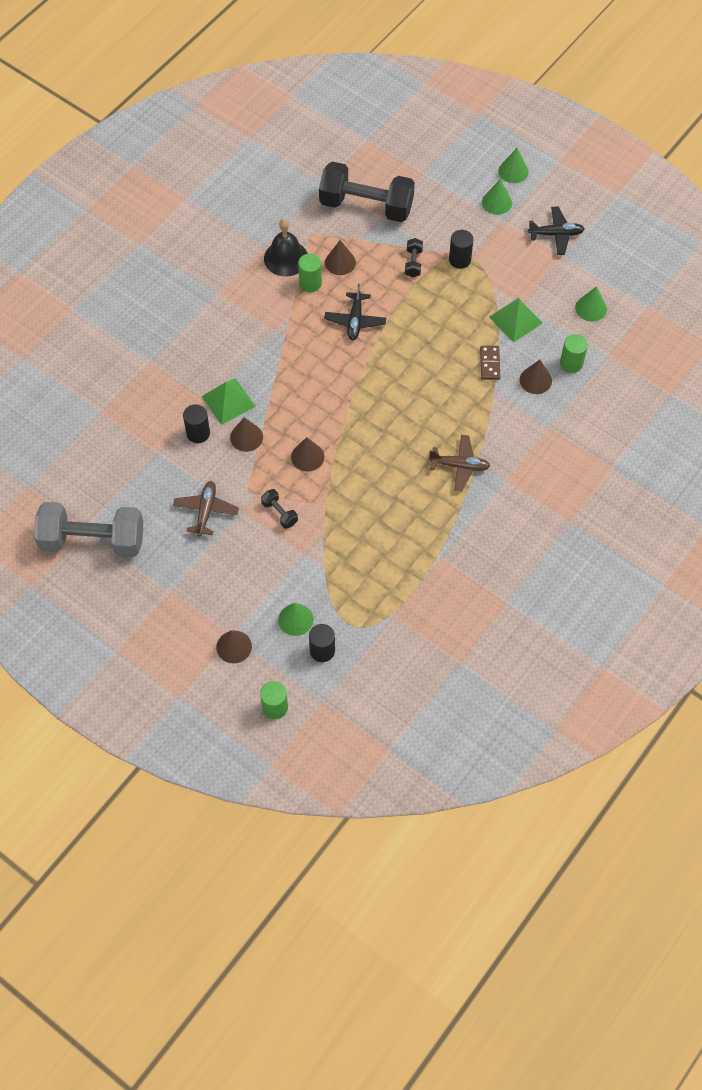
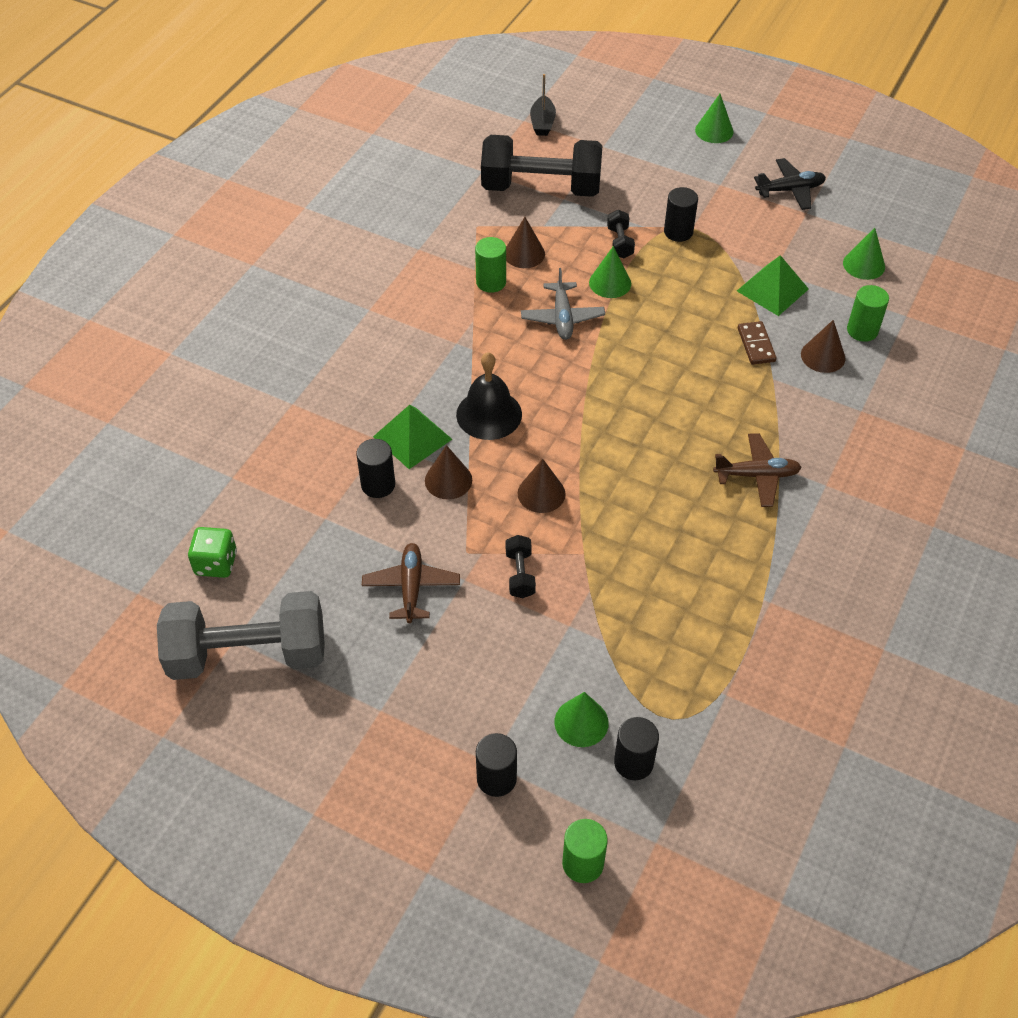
camera: 10 degrees left, 10 degrees down
(81, 474) = (216, 563): none -> green dice
(234, 646) = (496, 778): brown cone -> black cylinder
(279, 513) = (520, 574): black dumbbell -> black dumbbell turned 45 degrees clockwise
(286, 258) = (451, 257): black bell -> black bell (489, 414)
(355, 320) = (562, 317): black plane -> grey plane
(381, 145) = (542, 123): none -> black boat
(497, 202) = (704, 165): green cone -> green cone (610, 283)

